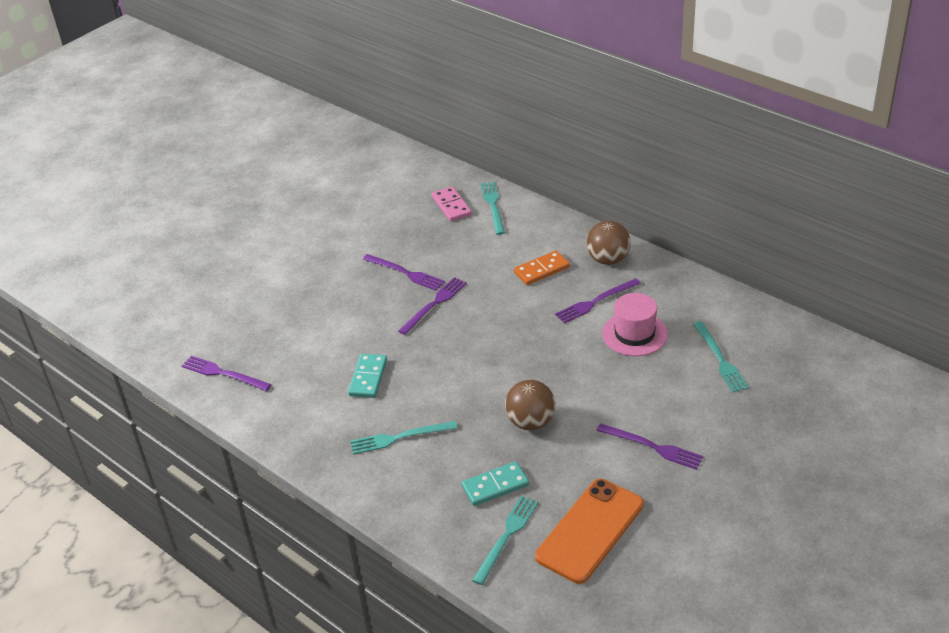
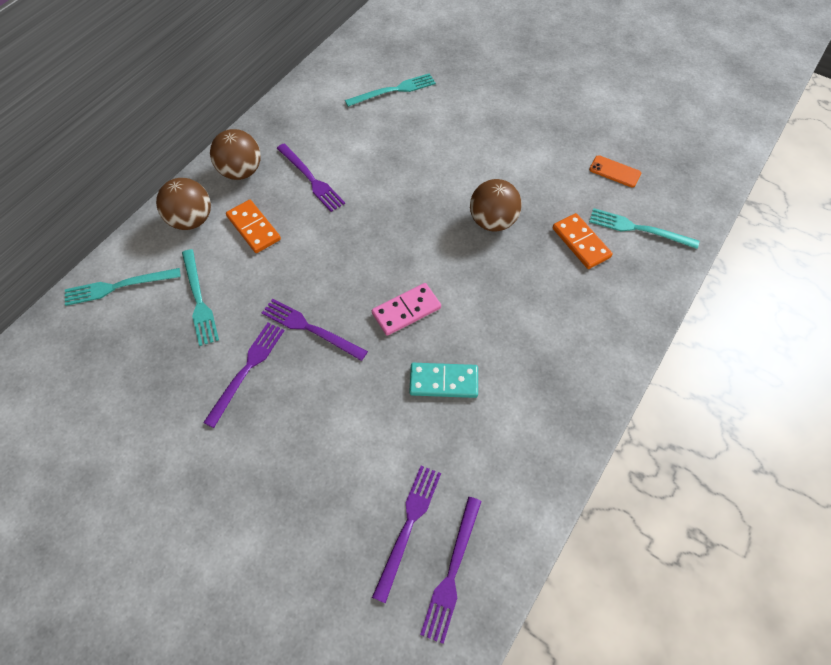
camera: 100 degrees left, 20 degrees up
(399, 438) = (533, 334): turquoise fork -> turquoise fork (199, 300)
(451, 206) = (108, 334): pink domino -> pink domino (406, 311)
(495, 486) = (580, 243): turquoise domino -> orange domino
(554, 236) = (191, 220): none -> brown ball
(590, 530) = (614, 171): orange phone -> orange phone, size x0.45
(634, 334) = (361, 148): pink hat -> none
(652, 447) = (509, 133): purple fork -> purple fork (408, 526)

